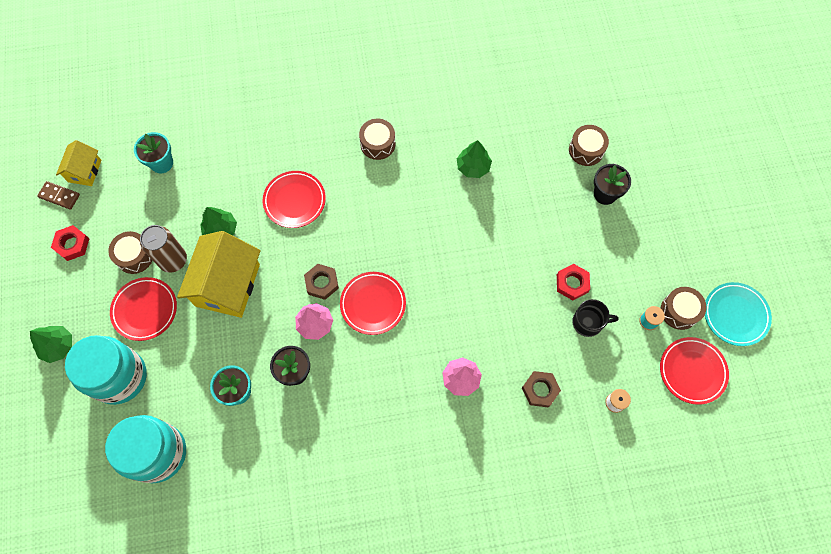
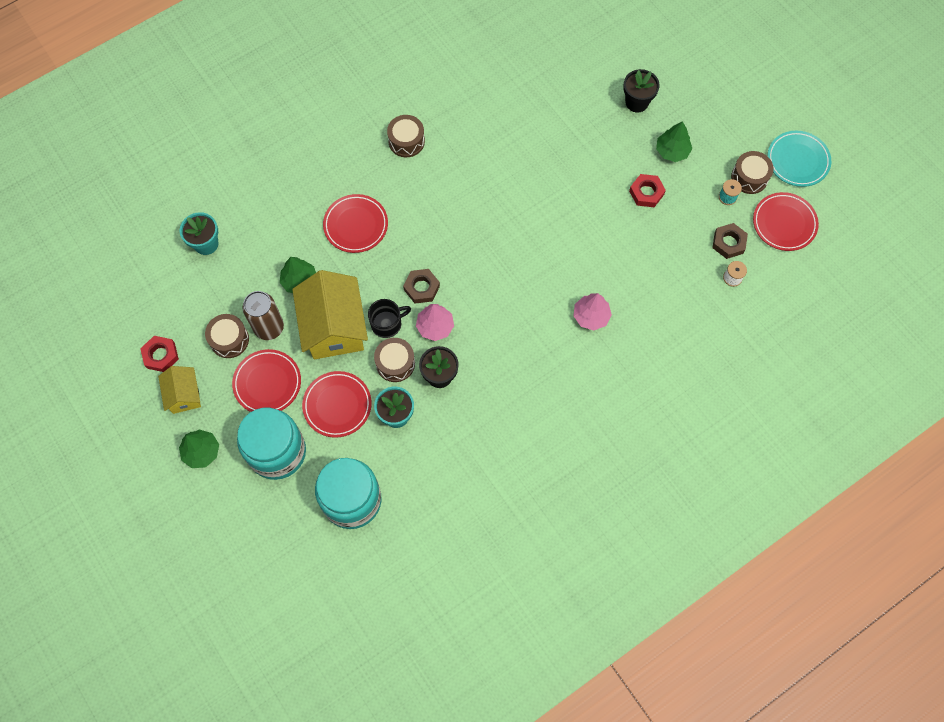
camera: 25 degrees left, 0 degrees up
(59, 196) = (121, 316): brown domino -> none
(84, 171) = (132, 283): yellow house -> yellow house (184, 395)
(373, 304) = (479, 286): red plate -> red plate (337, 405)
(473, 167) = (506, 126): green tree -> green tree (672, 151)
(540, 390) = (664, 295): brown nut -> brown nut (728, 243)
(586, 150) = (601, 70): brown drum -> brown drum (395, 363)
(588, 322) = (677, 220): black mug -> black mug (387, 323)

